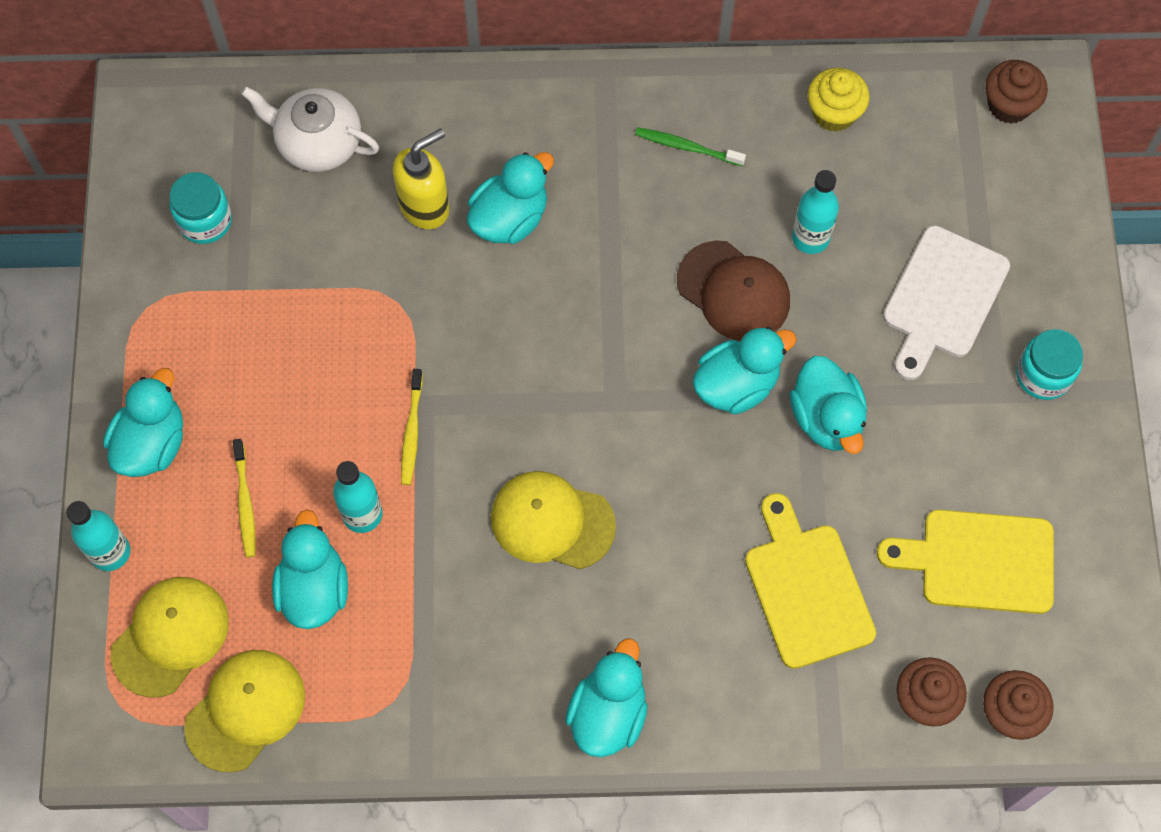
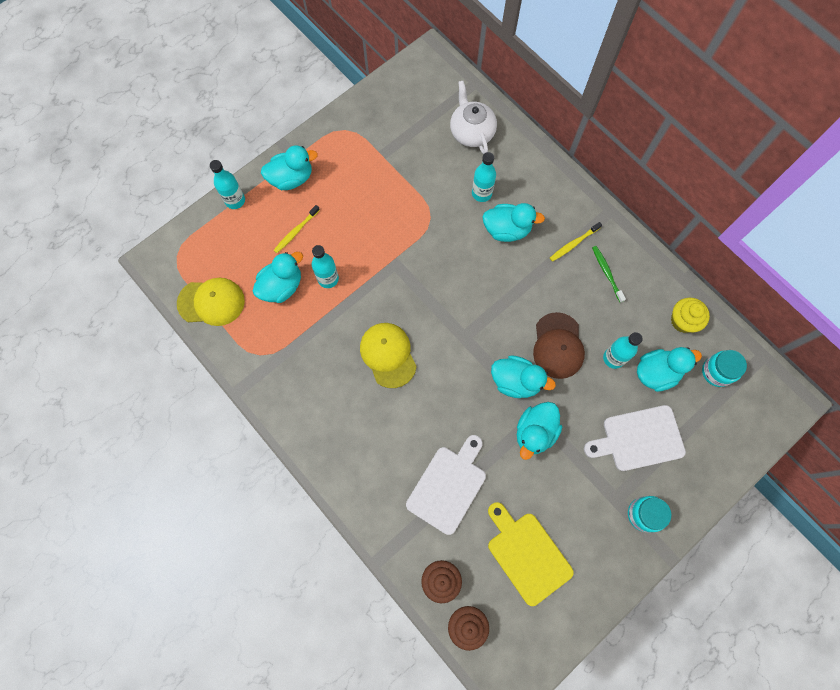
camera: 50 degrees right, 5 degrees up
(170, 636) = (219, 250): yellow cap -> none
(205, 221) = (400, 120): turquoise jar -> turquoise jar (716, 372)
(411, 432) = (379, 268): yellow toothbrush -> yellow toothbrush (573, 244)
(425, 206) = (481, 193): yellow soap dispenser -> turquoise bottle
(608, 713) = (323, 445): turquoise duck -> turquoise duck (656, 373)
(806, 588) = (448, 486): yellow cutting board -> white cutting board
(1009, 105) = (763, 394): brown cupcake -> none

